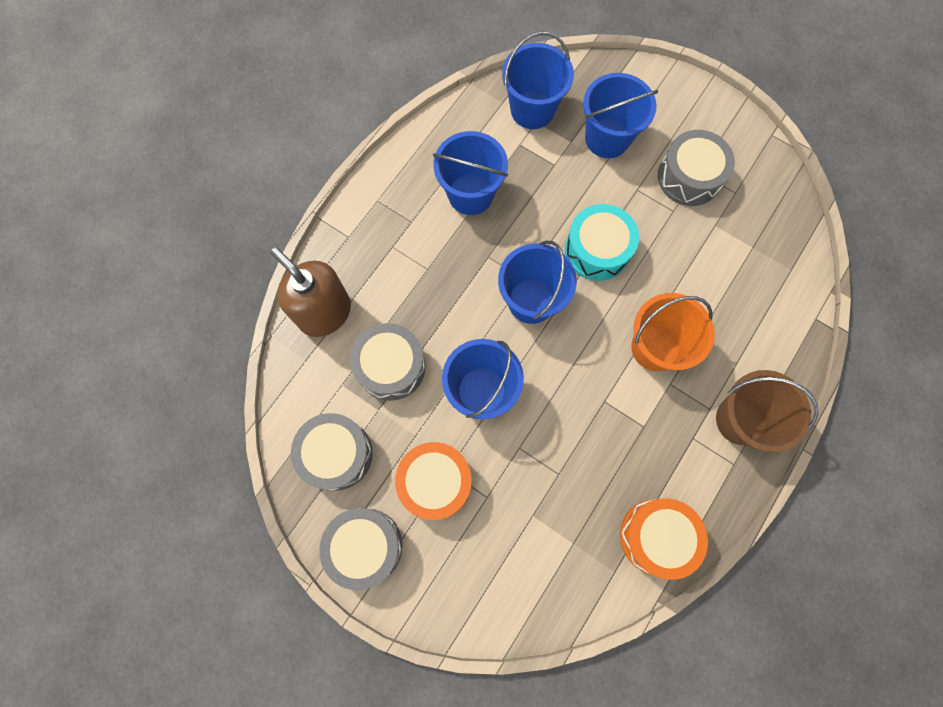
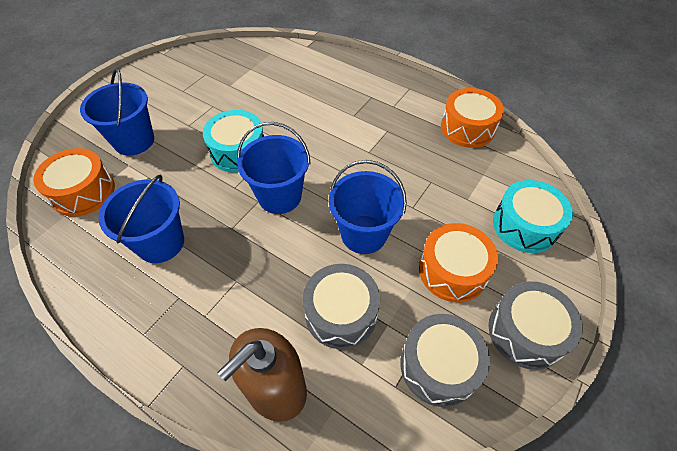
camera: 90 degrees left, 20 degrees down
(494, 578) = (525, 225): none -> turquoise drum
(532, 110) = (83, 192): blue bucket -> orange drum
(655, 347) = (325, 121): orange bucket -> none
(689, 177) = (186, 96): grey drum -> none
(741, 420) = (378, 83): brown bucket -> none

